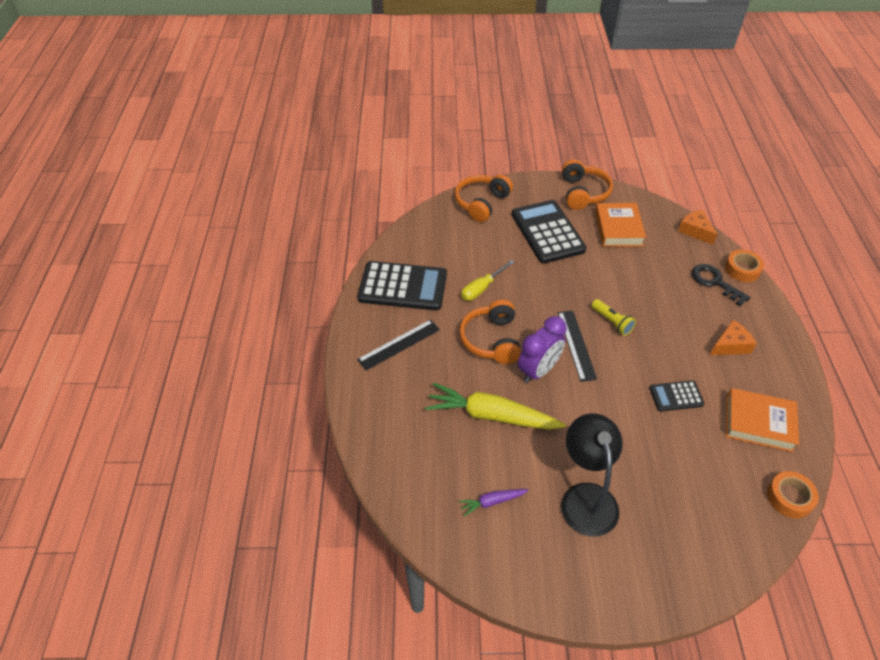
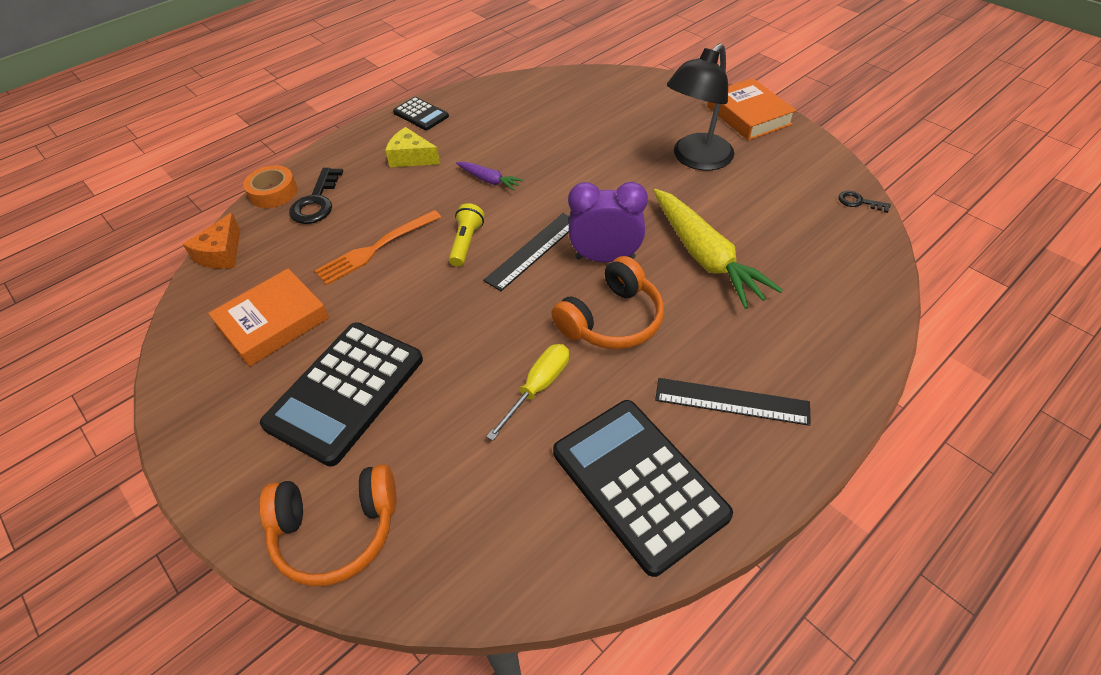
camera: 130 degrees left, 0 degrees up
(446, 549) = (859, 202): none -> black key
(482, 288) = (538, 387): yellow screwdriver -> yellow screwdriver turned 60 degrees counterclockwise
(492, 502) = (782, 203): purple carrot -> purple carrot (489, 180)
(583, 193) = (203, 407): orange headphones -> none
(643, 285) = (375, 249): none -> orange fork
(676, 396) = (520, 161): black calculator -> black calculator (421, 114)
(730, 345) = (411, 158): orange cheese -> yellow cheese
(758, 423) = (494, 113): orange book -> orange book (748, 115)
(789, 497) = (551, 79): orange tape -> none

